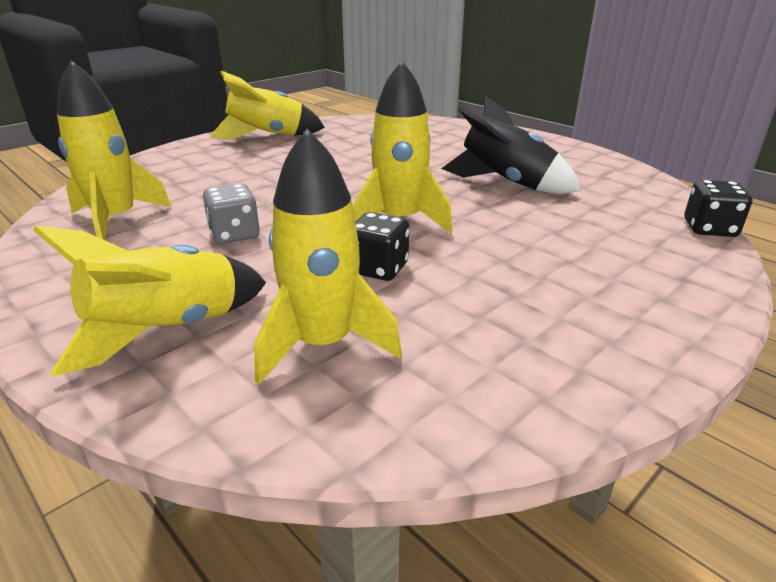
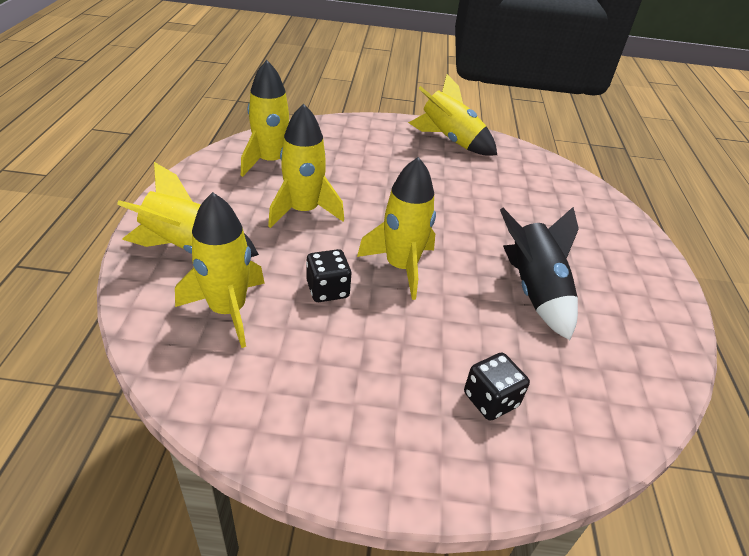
camera: 45 degrees right, 10 degrees up
(234, 234) = (303, 211): grey dice -> yellow rocket
(709, 229) = (610, 454): black dice -> black dice (490, 400)

